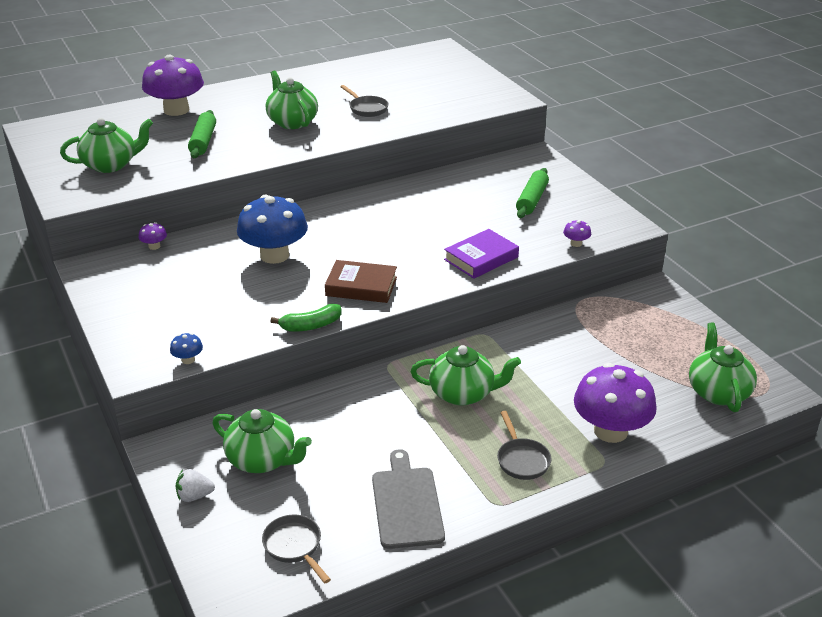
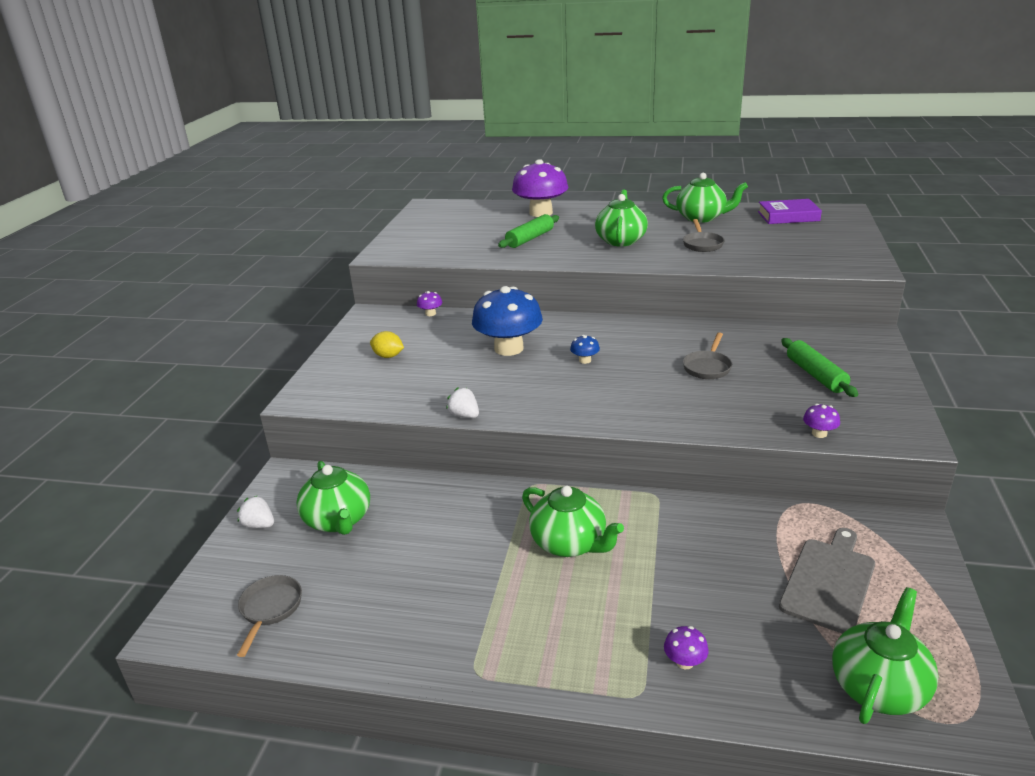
camera: 40 degrees right, 5 degrees down
(111, 165) = (442, 239): green teapot -> green teapot (701, 218)
(168, 300) = (388, 356): none -> yellow lemon
(188, 360) = (342, 406): blue mushroom -> blue mushroom (585, 360)
(311, 326) = (464, 415): green banana -> white strawberry
(361, 286) = (548, 398): brown book -> none
(407, 504) = (398, 623): grey cutting board -> grey cutting board (829, 581)
(481, 258) = (693, 413): purple book -> purple book (788, 216)
(522, 460) = (552, 640): grey pan -> grey pan (707, 367)
(531, 200) = (815, 375): green rolling pin -> green rolling pin turned 75 degrees counterclockwise
(610, 431) = (685, 662): purple mushroom -> purple mushroom, size x0.40

